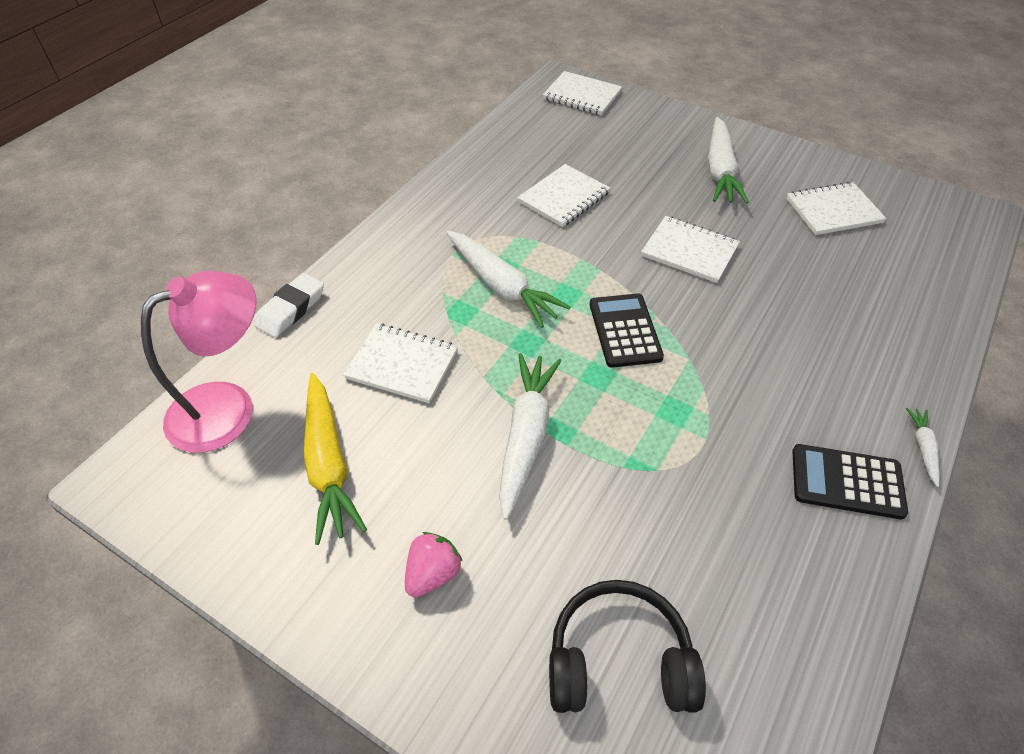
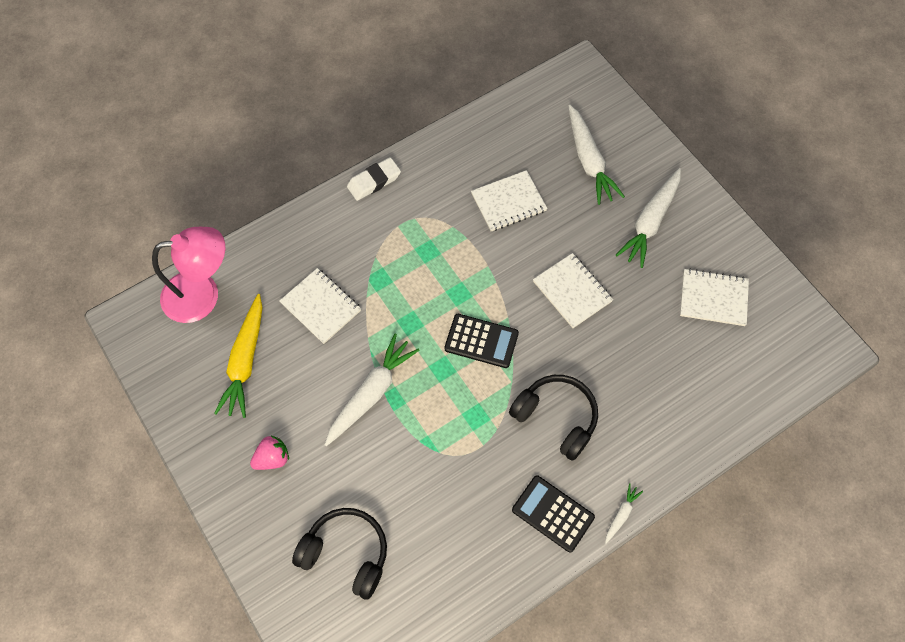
camera: 25 degrees right, 15 degrees up
(291, 309) = (269, 231): white eraser -> white eraser (374, 181)
(502, 286) = (418, 268): white carrot -> white carrot (589, 161)
(582, 95) = (588, 94): white notebook -> none
(624, 331) = (481, 341): black calculator -> black calculator turned 90 degrees clockwise
(767, 376) = (556, 418): none -> black headphones

